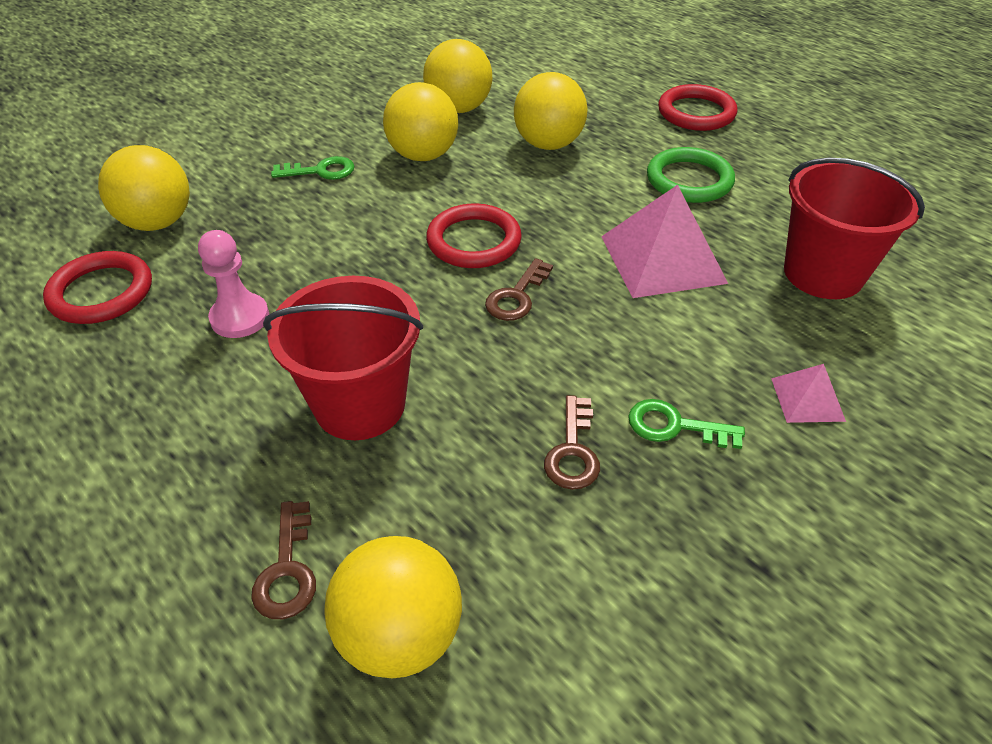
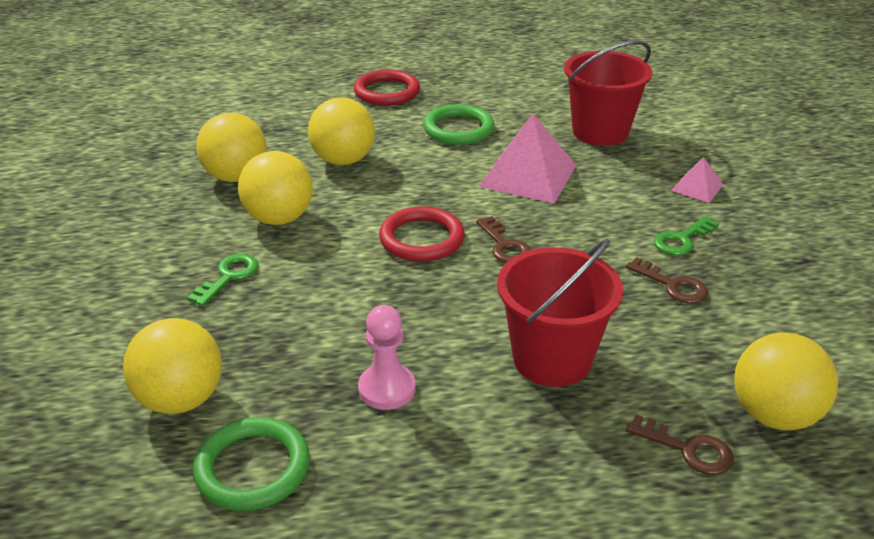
camera: 55 degrees left, 10 degrees down
(101, 292) = (252, 468): red ring -> green ring

